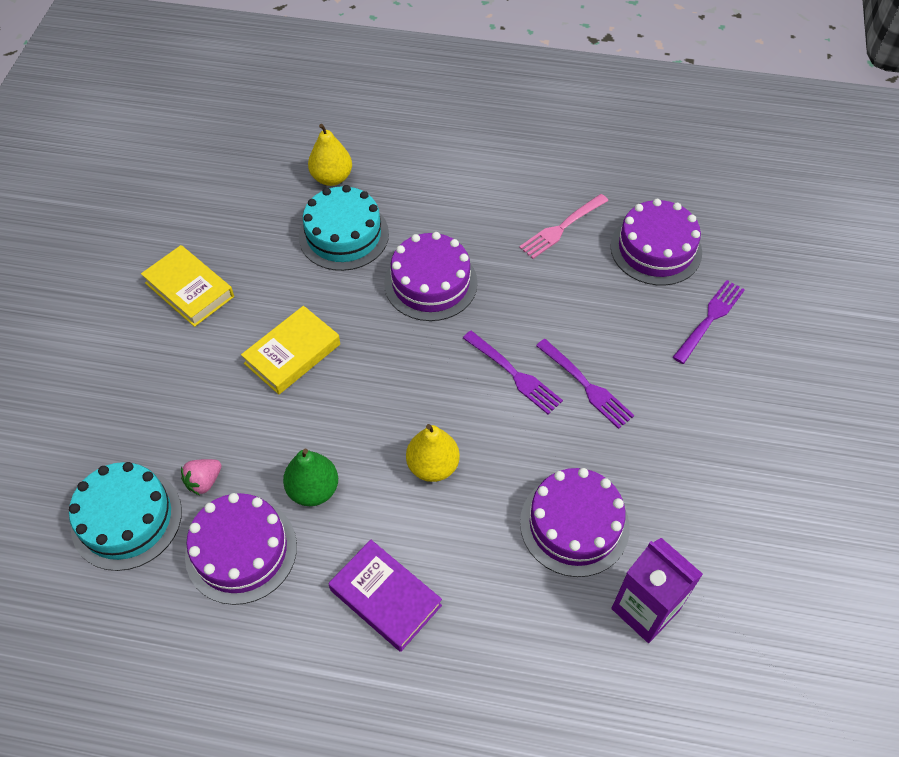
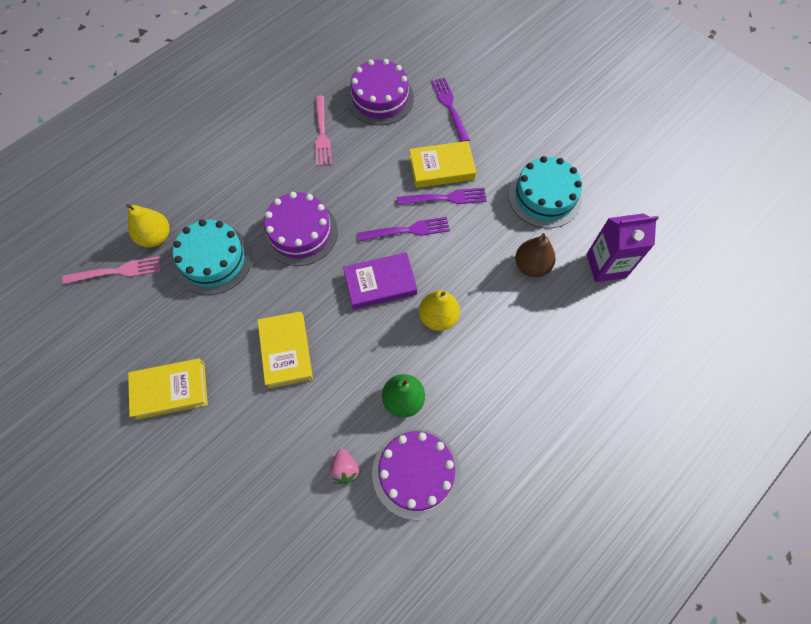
camera: 55 degrees left, 10 degrees up
(126, 518) = (335, 541): turquoise cake -> turquoise cake (544, 196)
(275, 174) = (117, 271): none -> pink fork
(386, 597) = (509, 401): purple book -> purple book (380, 283)
(574, 524) = (531, 266): purple cake -> brown pear
(621, 359) = (441, 168): none -> yellow book

